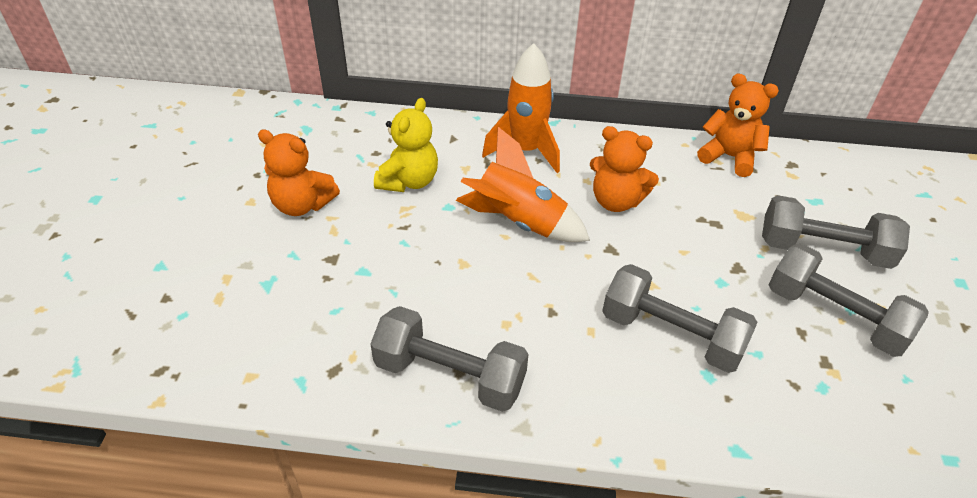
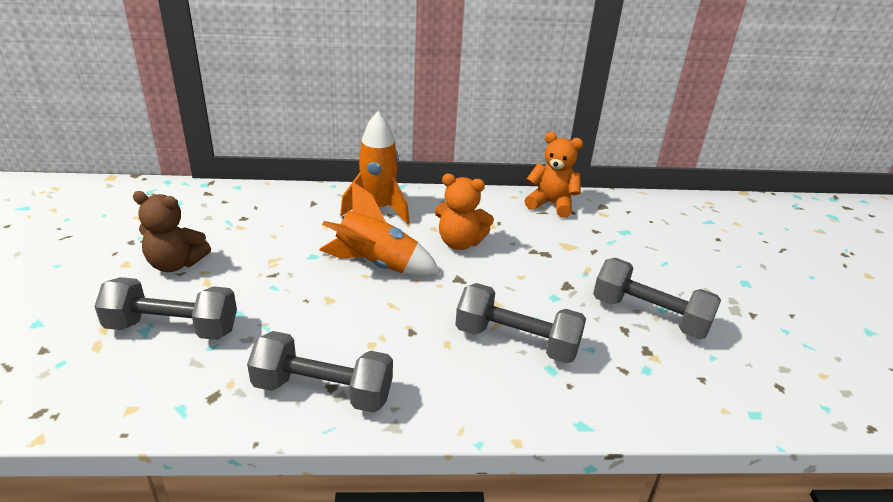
camera: 10 degrees left, 10 degrees down
(302, 205) = (175, 263): orange teddy bear -> brown teddy bear
(409, 181) = (275, 238): yellow teddy bear -> none
(823, 250) = (635, 267): grey dumbbell -> grey dumbbell (172, 328)

